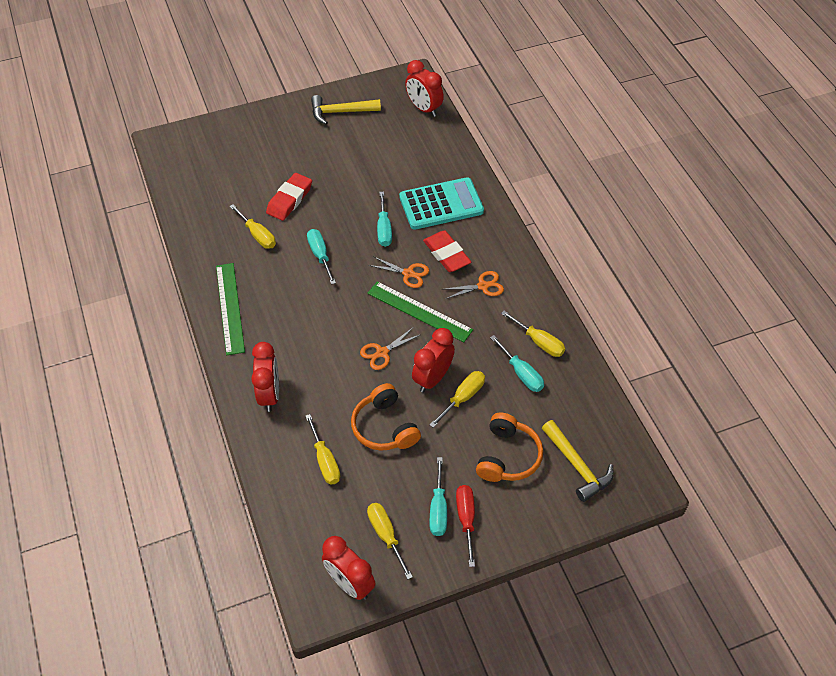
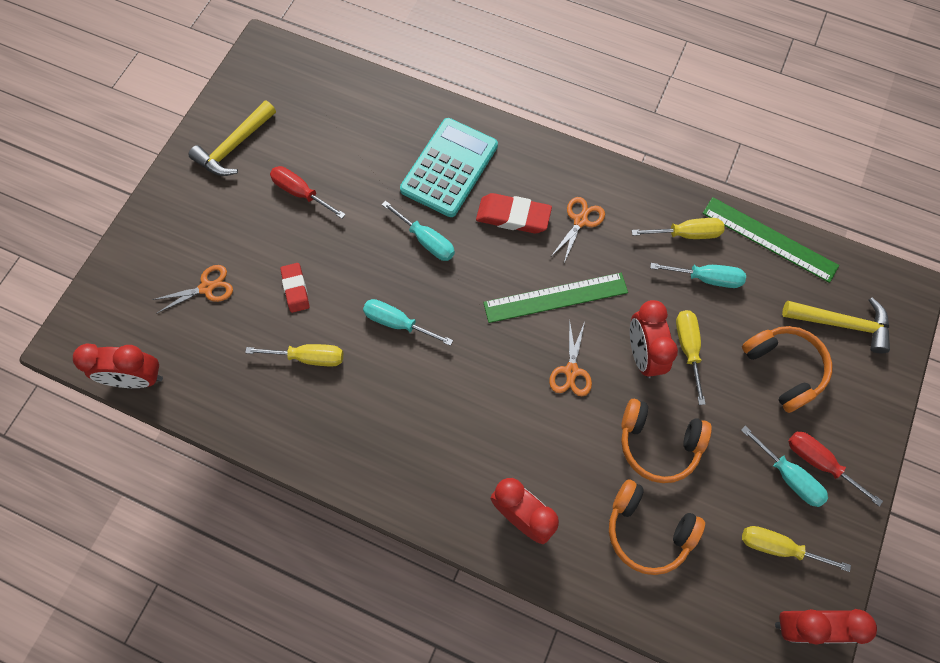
camera: 45 degrees left, 15 degrees up
(230, 308) = (375, 463): green ruler -> green ruler (769, 239)
(289, 200) = (296, 289): red eraser -> red eraser, size x0.65
(325, 460) = (647, 530): yellow screwdriver -> orange headphones
(347, 158) = (301, 193): none -> red screwdriver
(408, 273) = (502, 267): orange scissors -> orange scissors (207, 287)
(424, 108) = (315, 76): red clock -> red clock (137, 378)

